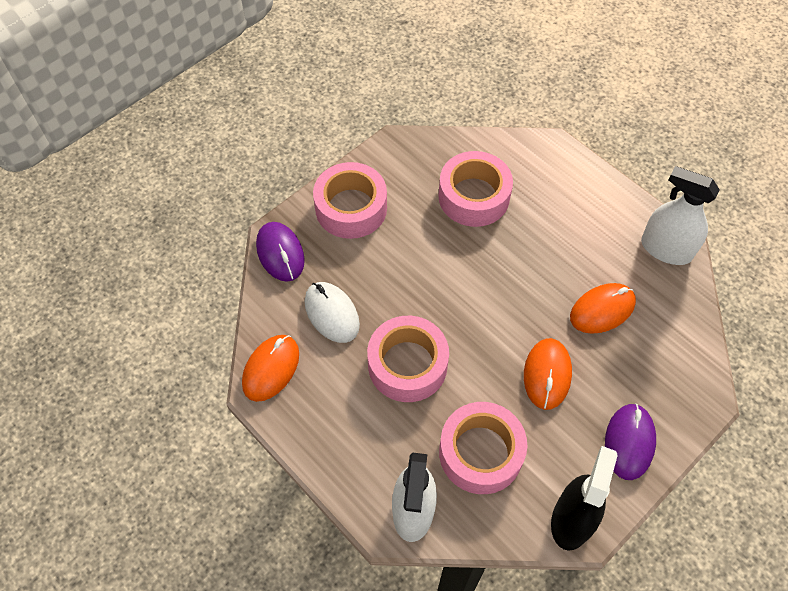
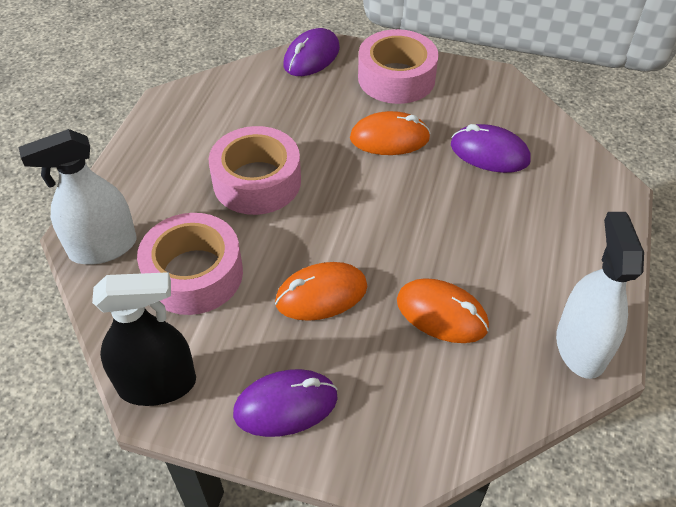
camera: 60 degrees right, 10 degrees down
(271, 369) = (193, 98): orange mouse -> orange mouse (389, 138)
(331, 313) = (275, 111): white mouse -> none
(474, 196) = (489, 153): pink tape -> purple mouse

